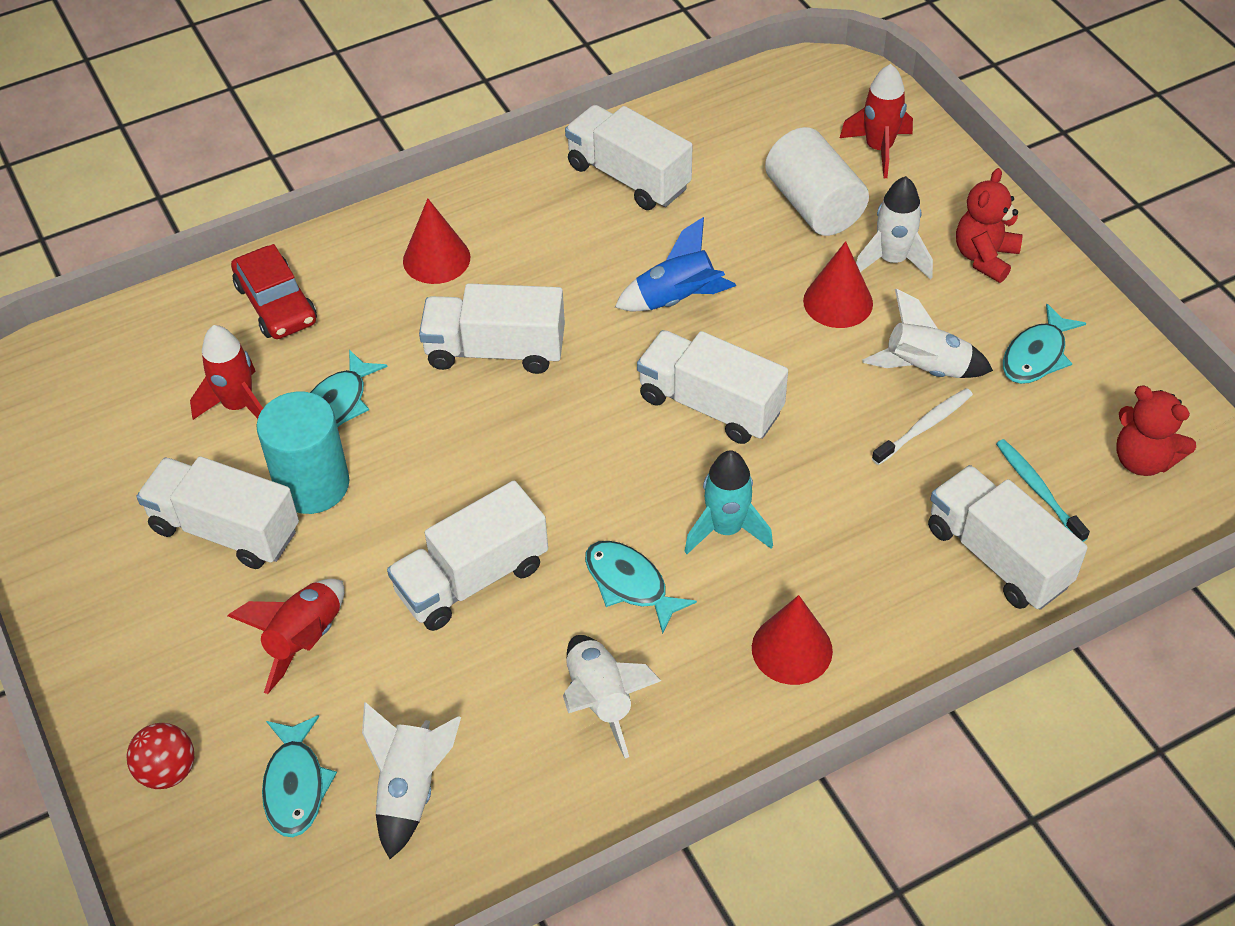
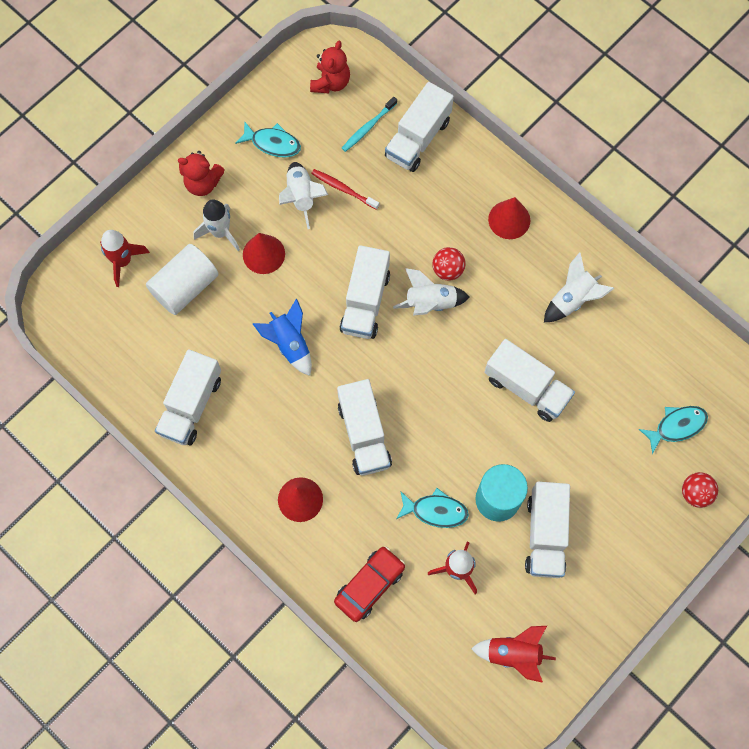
camera: 110 degrees left, 20 degrees up
(304, 640) = (596, 458): red rocket -> red rocket (513, 654)
(410, 789) = (656, 370): white rocket -> white rocket (430, 303)
(630, 584) = (500, 307): turquoise fish -> none
(726, 529) = (448, 270): turquoise rocket -> red ball
(925, 426) = (343, 189): white toothbrush -> red toothbrush

